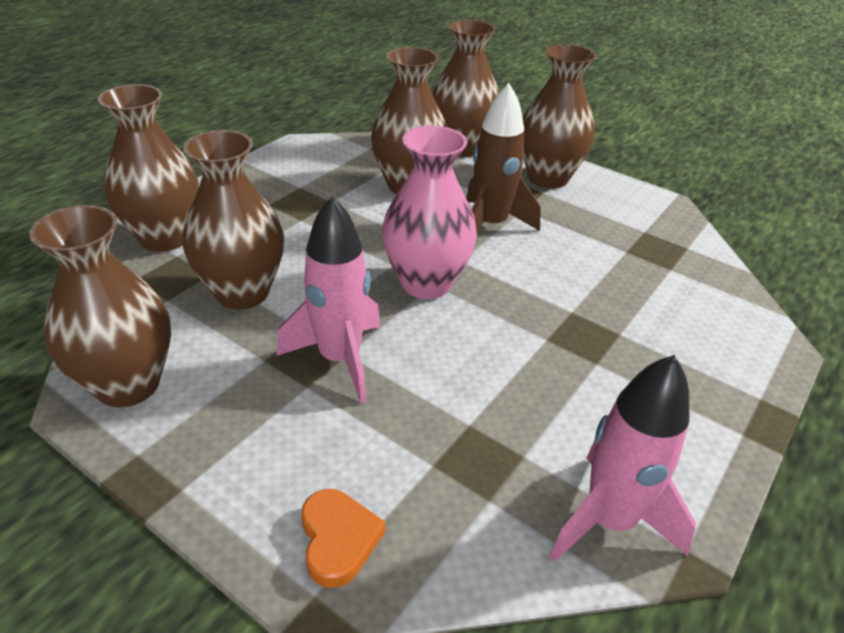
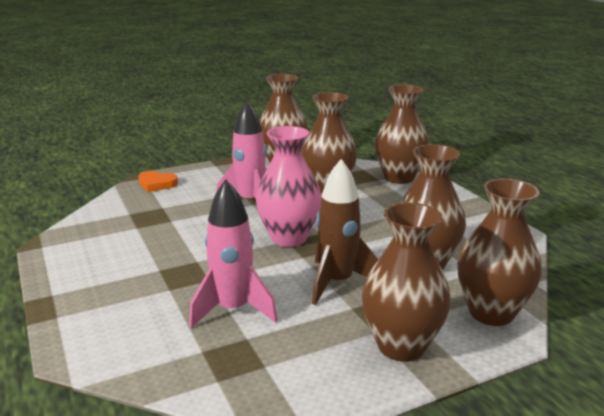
camera: 120 degrees right, 15 degrees down
(609, 520) = (80, 234): pink rocket -> pink rocket (233, 310)

